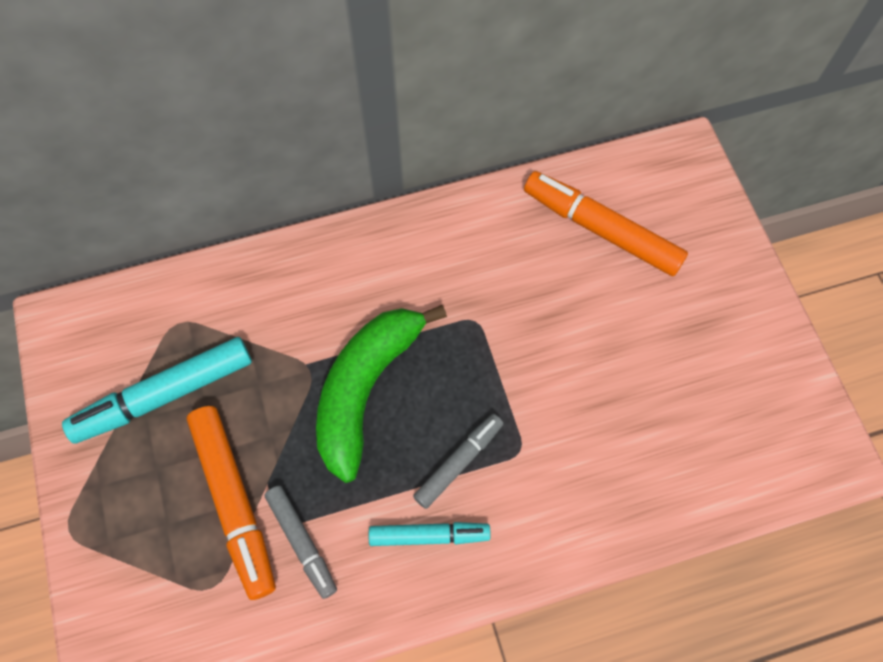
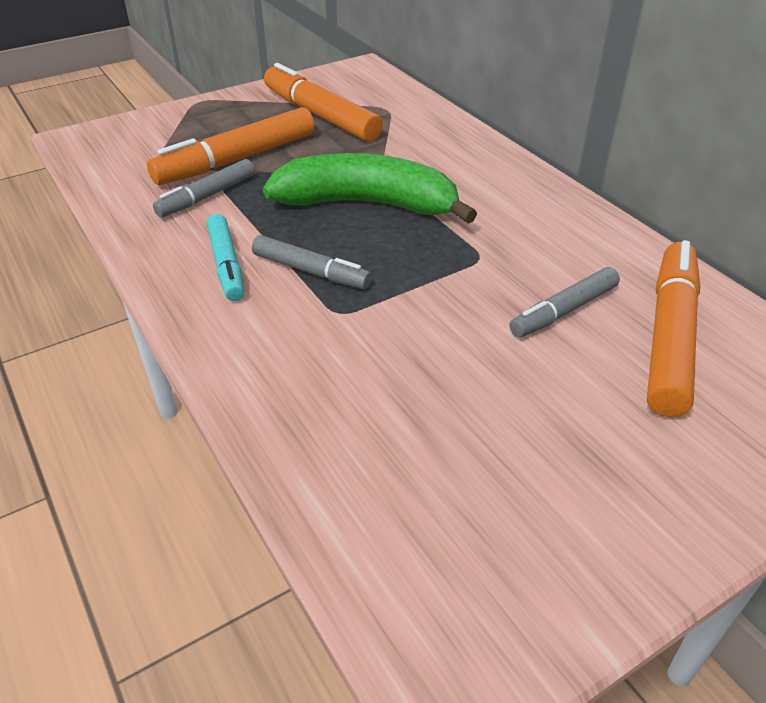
camera: 75 degrees right, 25 degrees down
(164, 394) = (321, 115): turquoise marker -> orange marker
(558, 286) = (563, 311): none -> grey marker

